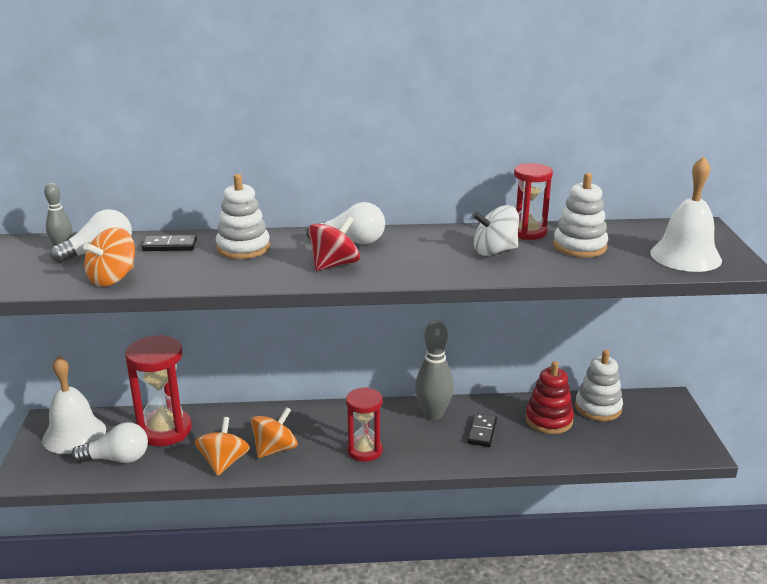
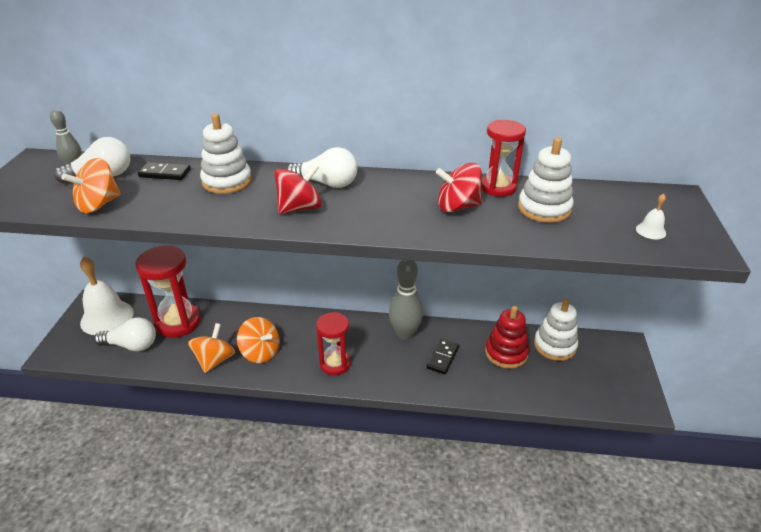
camera: 10 degrees right, 10 degrees up
(275, 449) = (260, 352): orange spinning top -> orange spinning top turned 75 degrees clockwise
(494, 251) = (457, 206): white spinning top -> red spinning top
(685, 256) = (650, 231): white bell -> white bell, size x0.41

